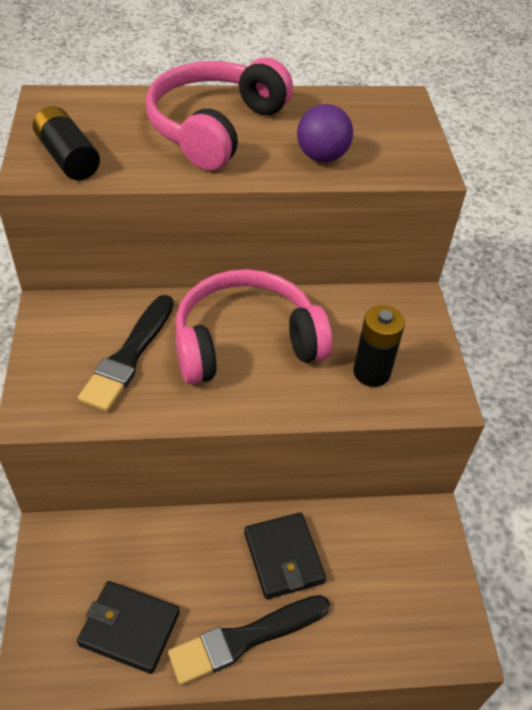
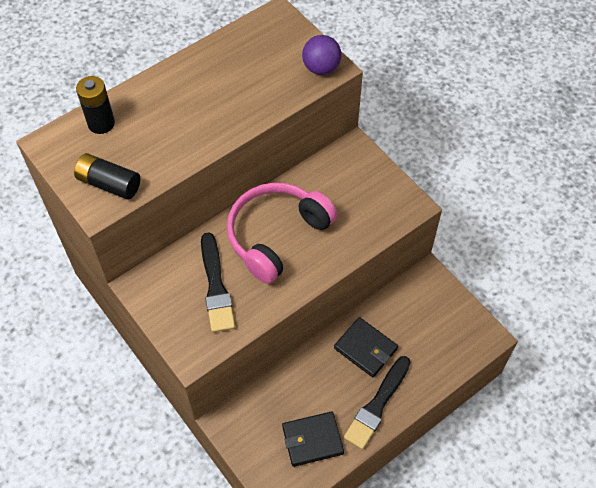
camera: 30 degrees left, 10 degrees up
(215, 127) = (179, 106): pink headphones -> none
(322, 157) = (263, 93): purple ball -> purple ball (321, 68)
(371, 372) = (362, 213): black battery -> black battery (101, 123)

